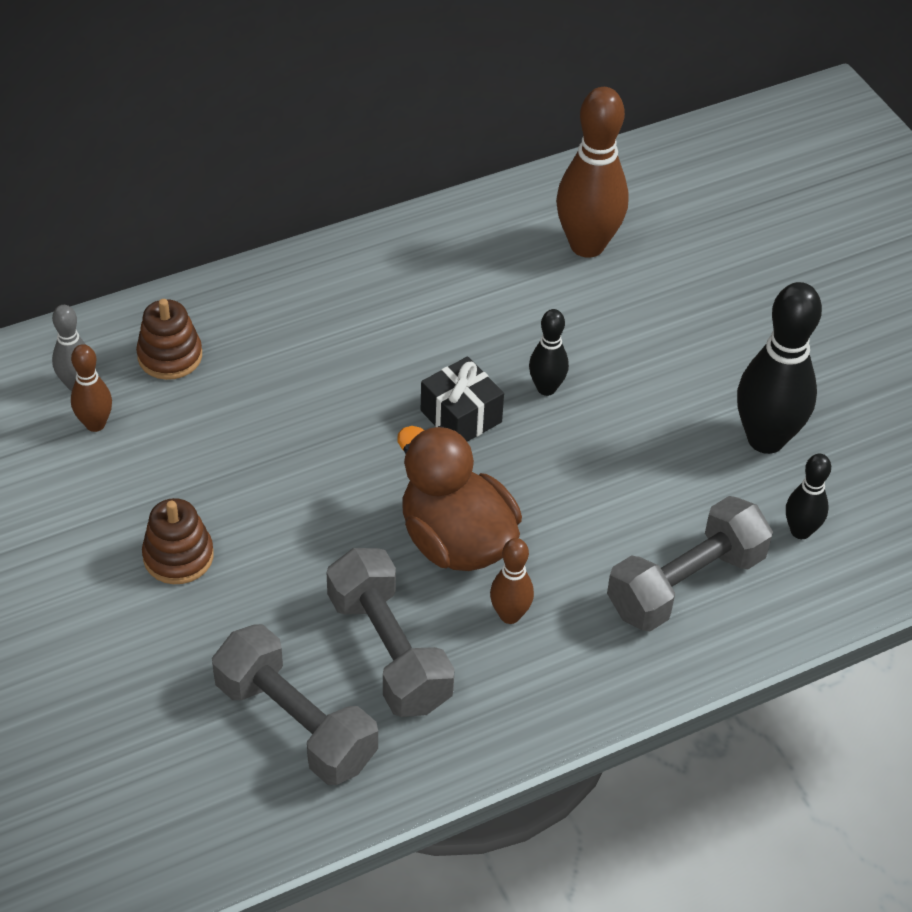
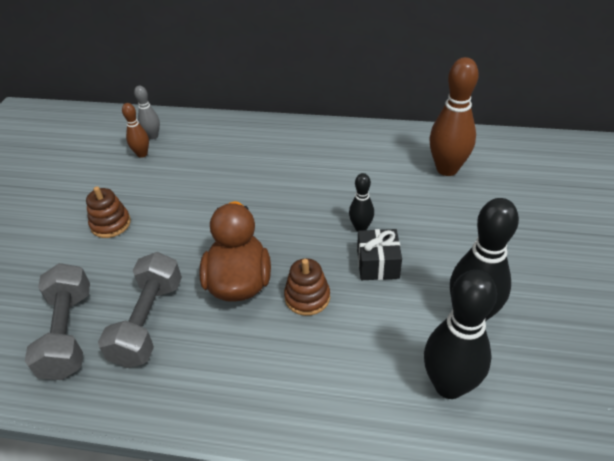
camera: 40 degrees right, 5 degrees down
(170, 356) = (200, 140): brown stacking toy -> brown stacking toy (307, 297)
(461, 416) = (303, 221): black gift -> black gift (378, 264)
(510, 615) = (227, 337): brown bowling pin -> none
(685, 583) = (344, 377): grey dumbbell -> none
(800, 531) = (449, 385): black bowling pin -> black bowling pin, size x1.92

